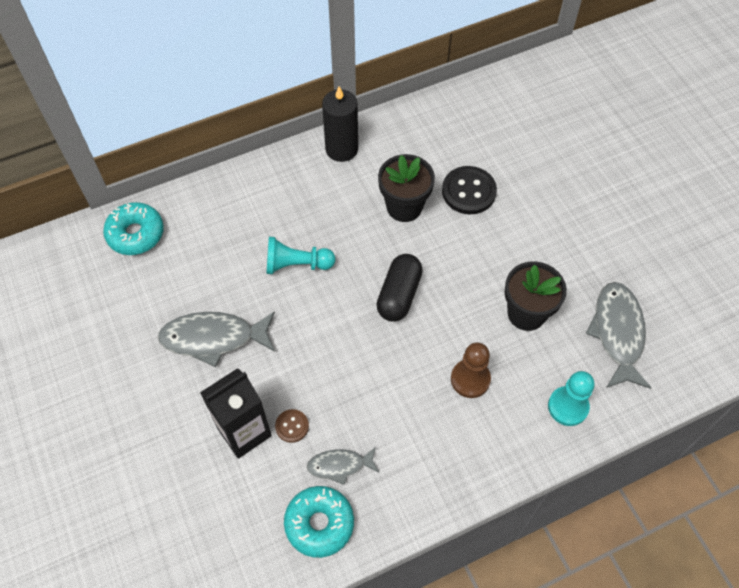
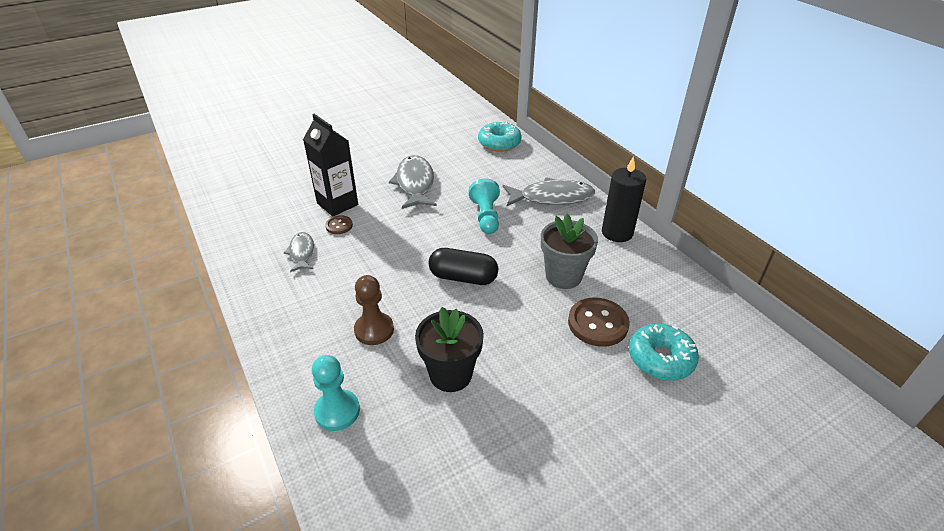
camera: 85 degrees right, 20 degrees down
(319, 524) = (256, 245): turquoise donut -> turquoise donut (660, 359)
(404, 207) = (563, 276): black flower pot -> grey flower pot
(468, 191) = (598, 323): black button -> brown button
(618, 333) = (430, 466): grey fish -> grey fish (552, 198)

